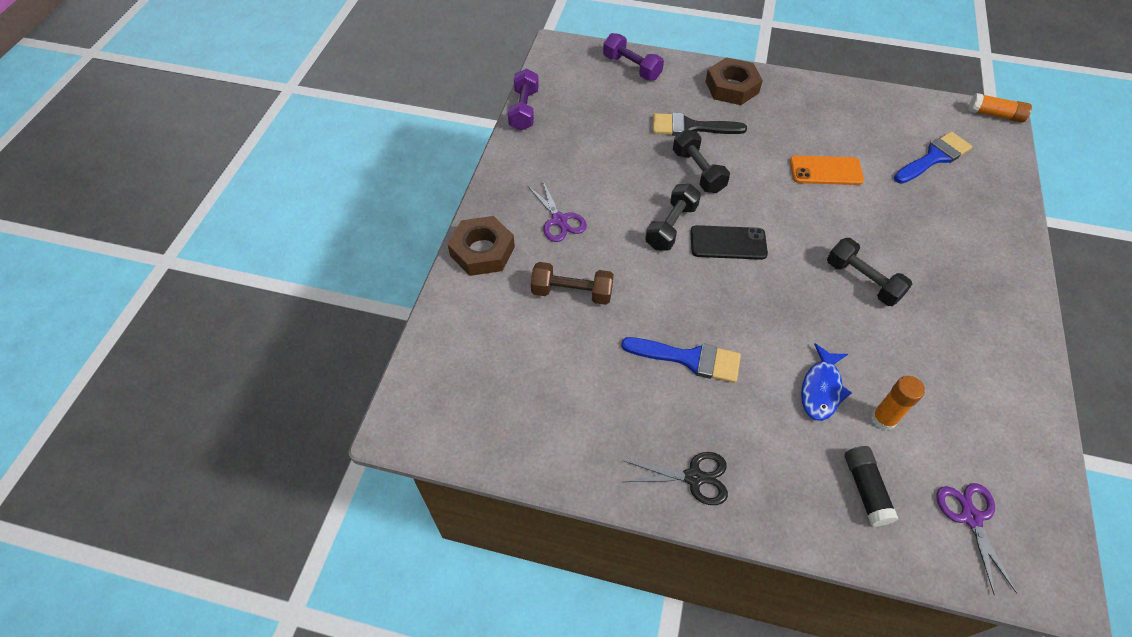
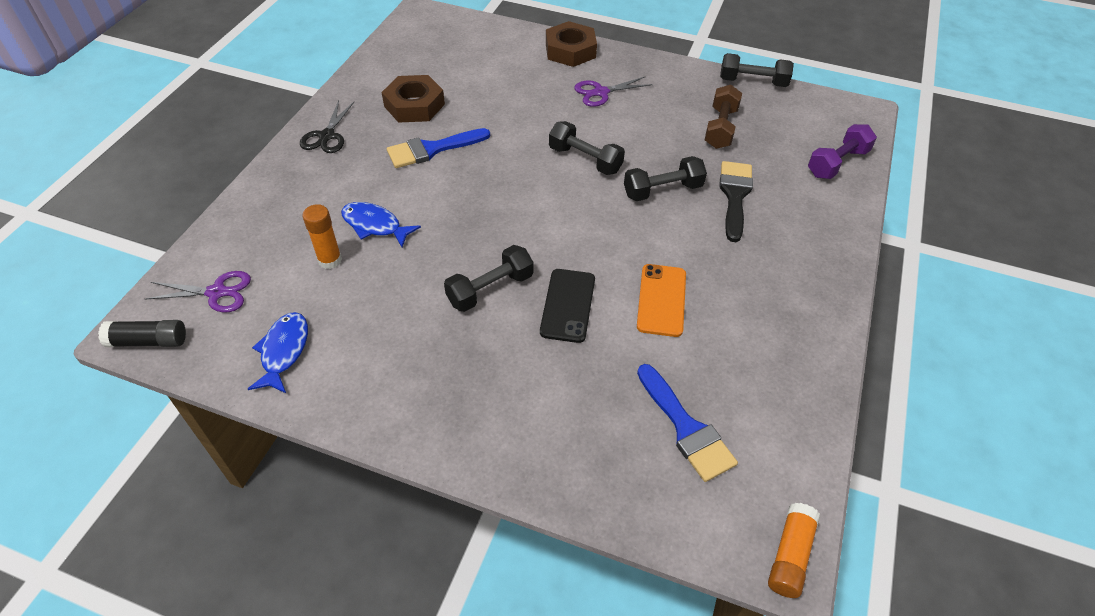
camera: 95 degrees right, 5 degrees down
(524, 110) = (753, 82): purple dumbbell -> black dumbbell
(572, 292) = (517, 93): brown dumbbell -> brown dumbbell (720, 128)
(689, 359) = (432, 149): blue brush -> blue brush turned 45 degrees clockwise
(728, 243) = (558, 195): black phone -> black phone (568, 305)
(732, 87) = (814, 244): brown nut -> brown nut (414, 105)
(865, 489) = (273, 230): black glue stick -> black glue stick (148, 341)
(1004, 428) = (284, 351): none -> blue fish

